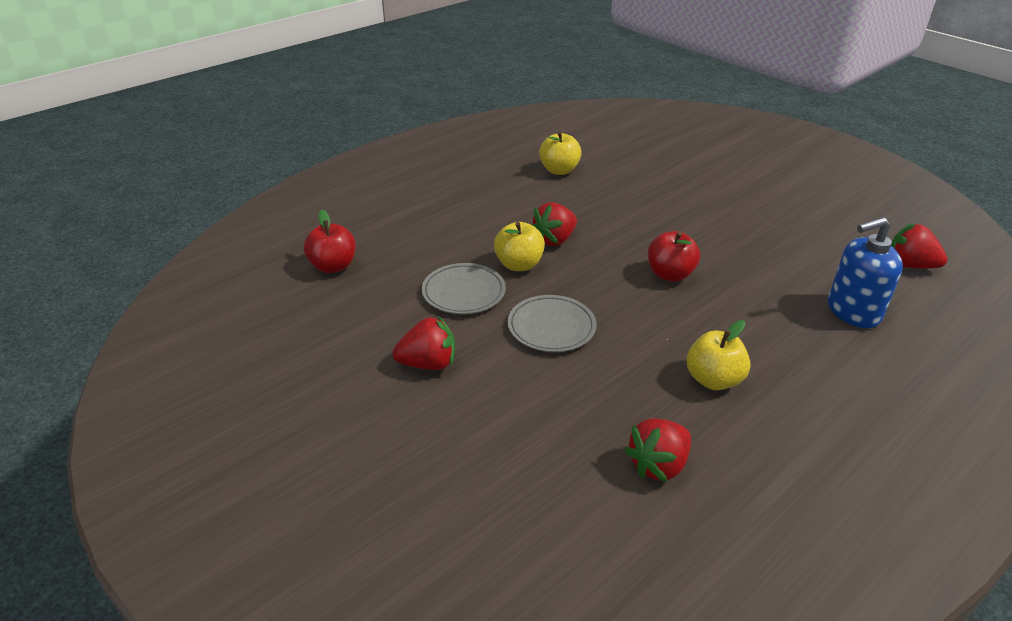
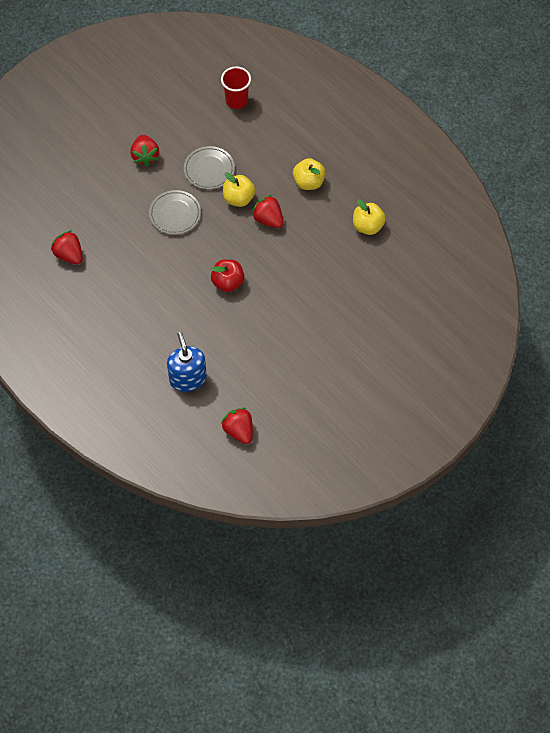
camera: 90 degrees right, 25 degrees up
(333, 266) = (236, 100): red apple -> red cup
(713, 380) = (128, 289): yellow apple -> yellow apple (308, 182)
(909, 265) = (239, 431): red strawberry -> red strawberry turned 60 degrees counterclockwise

